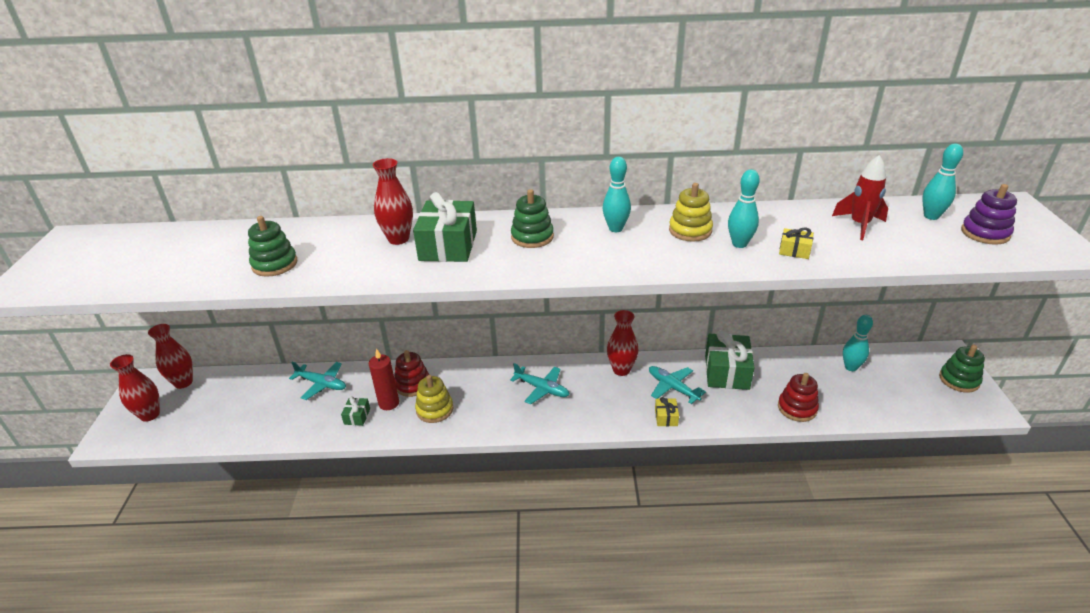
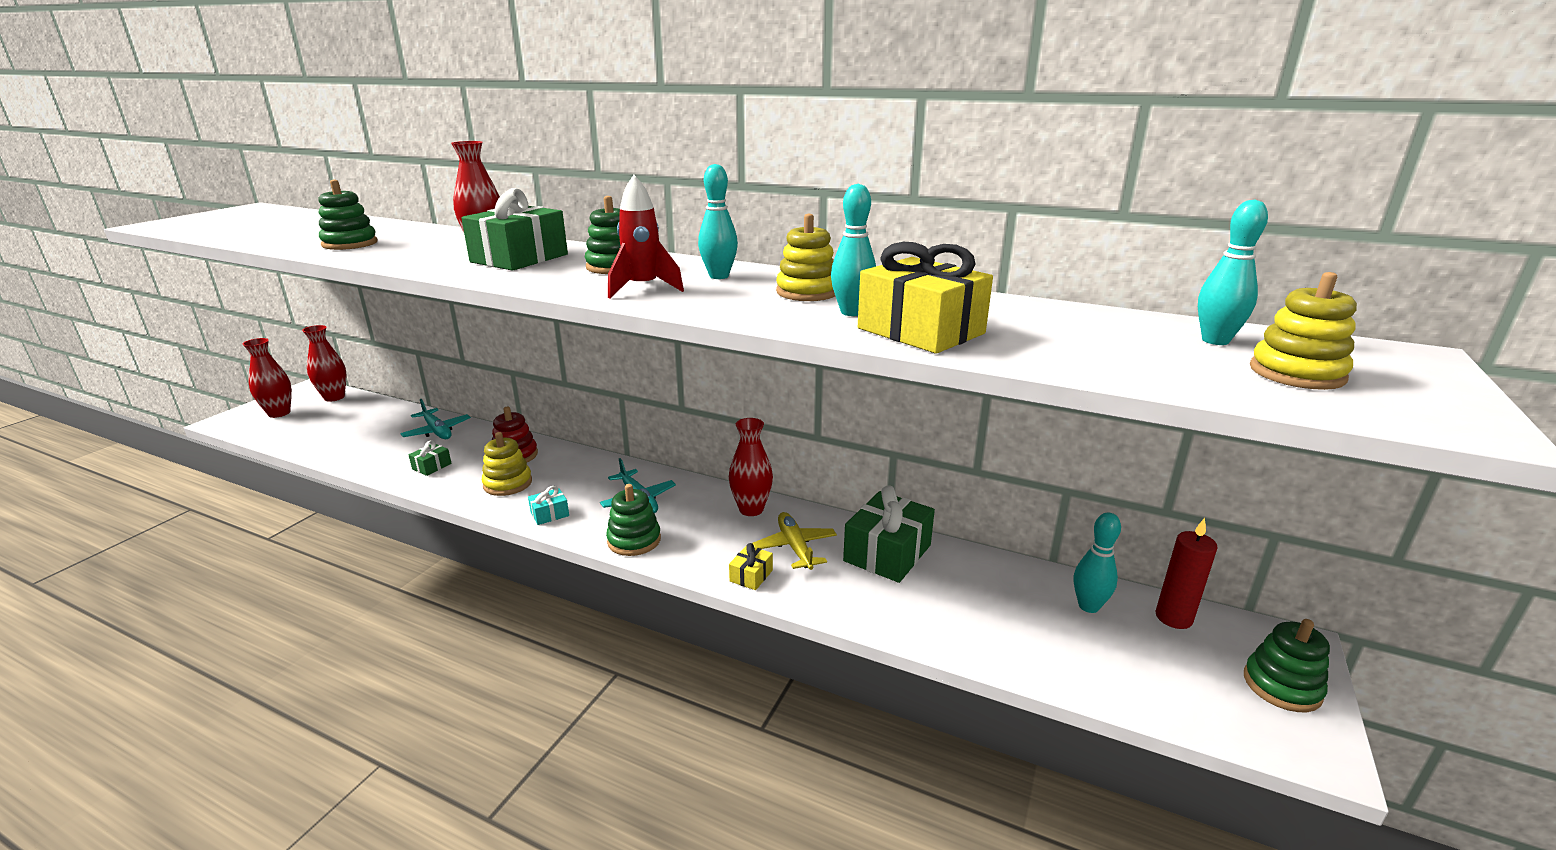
camera: 25 degrees right, 10 degrees down
(389, 403) = (473, 464): red candle -> red candle (1173, 618)
(493, 422) = (550, 514): none -> turquoise gift
(571, 420) = (634, 540): none -> green stacking toy
(673, 388) = (795, 547): turquoise plane -> yellow plane
(794, 250) = (920, 331): yellow gift -> yellow gift, size x2.14
(797, 408) = (949, 628): red stacking toy -> none
(859, 225) = (1068, 328): red rocket -> red rocket (643, 288)
(985, 233) = (1296, 373): purple stacking toy -> yellow stacking toy

